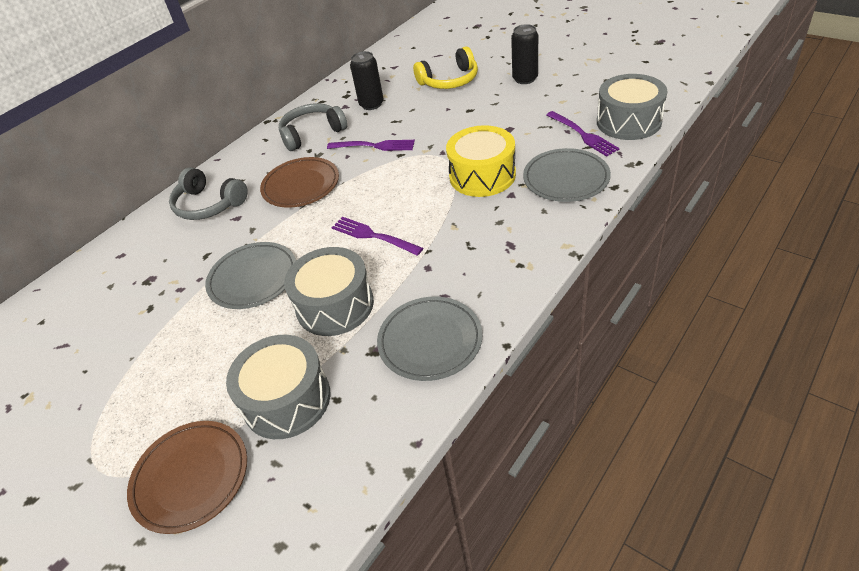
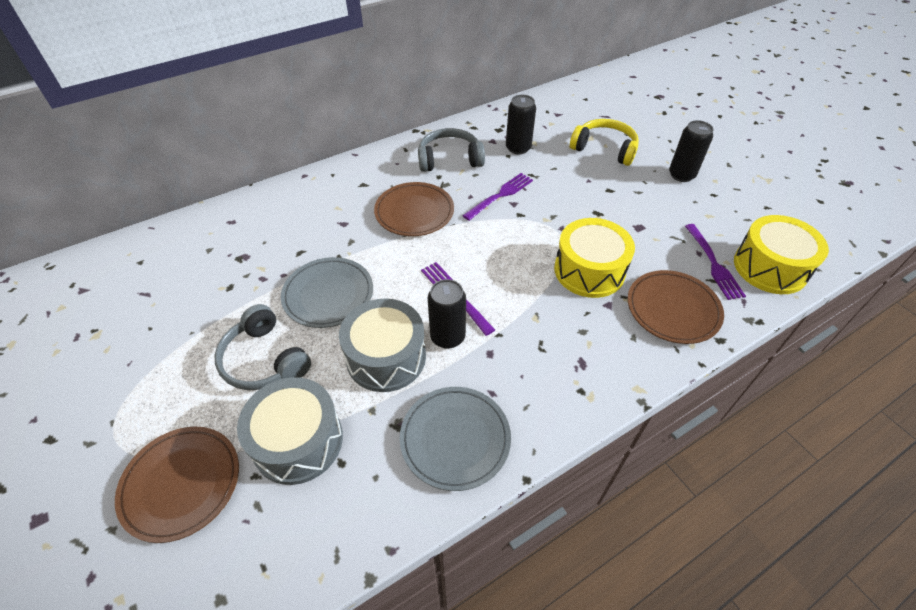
camera: 15 degrees right, 5 degrees up
(209, 204) = (326, 199): grey headphones -> grey headphones (264, 360)
(374, 146) = (500, 195): purple fork -> purple fork turned 75 degrees counterclockwise
(383, 269) = (447, 337): none -> black can
(449, 80) = (604, 149): yellow headphones -> yellow headphones turned 150 degrees counterclockwise
(566, 179) = (673, 309): grey plate -> brown plate
(628, 122) = (770, 267): grey drum -> yellow drum

